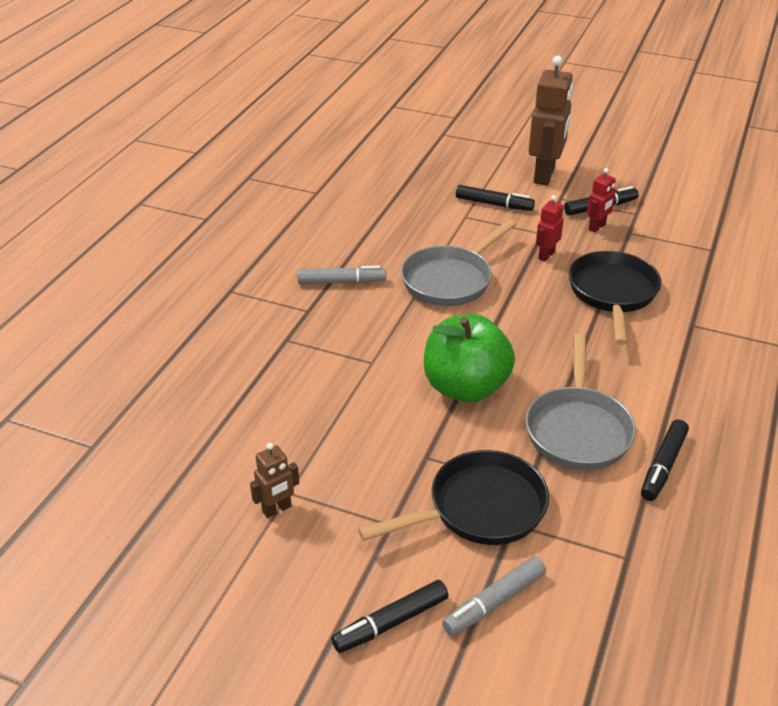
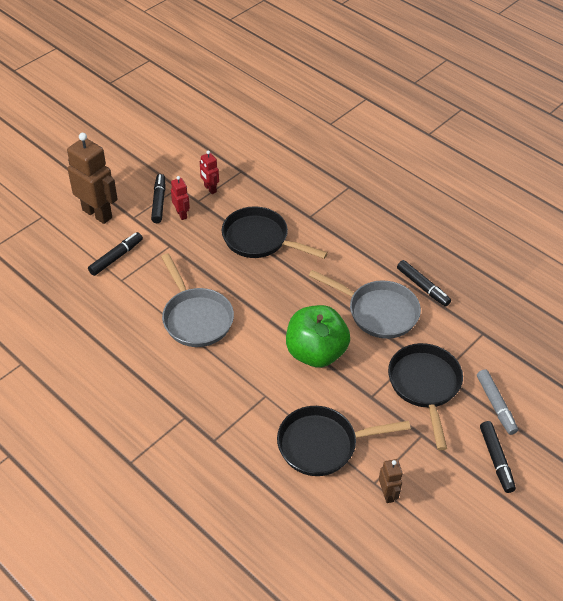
camera: 70 degrees left, 10 degrees up
(325, 429) = (322, 444): none -> black pan
(341, 282) = (161, 384): grey marker -> none
(546, 255) = (198, 254): red robot -> red robot (210, 189)

